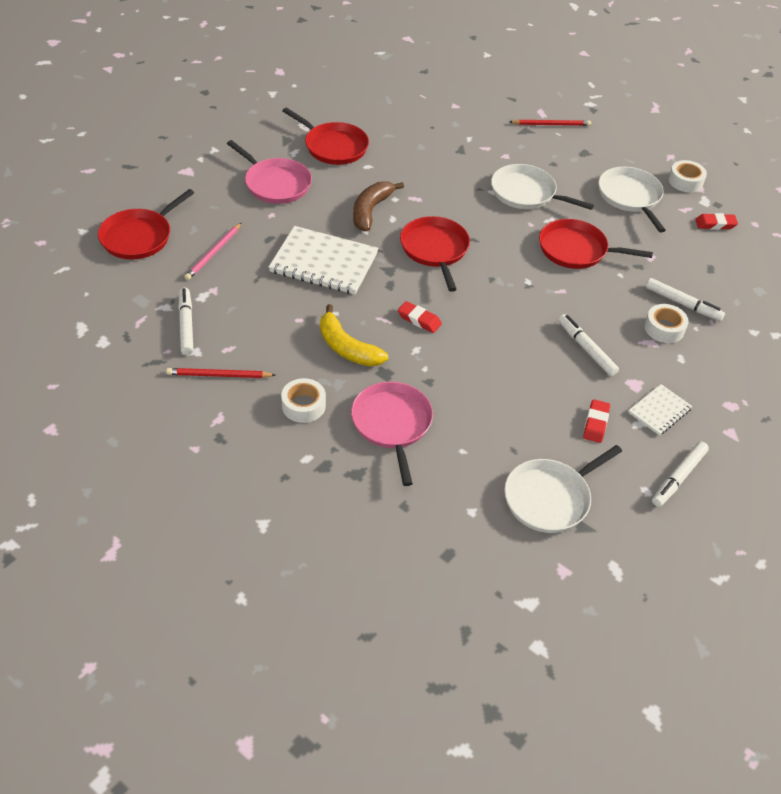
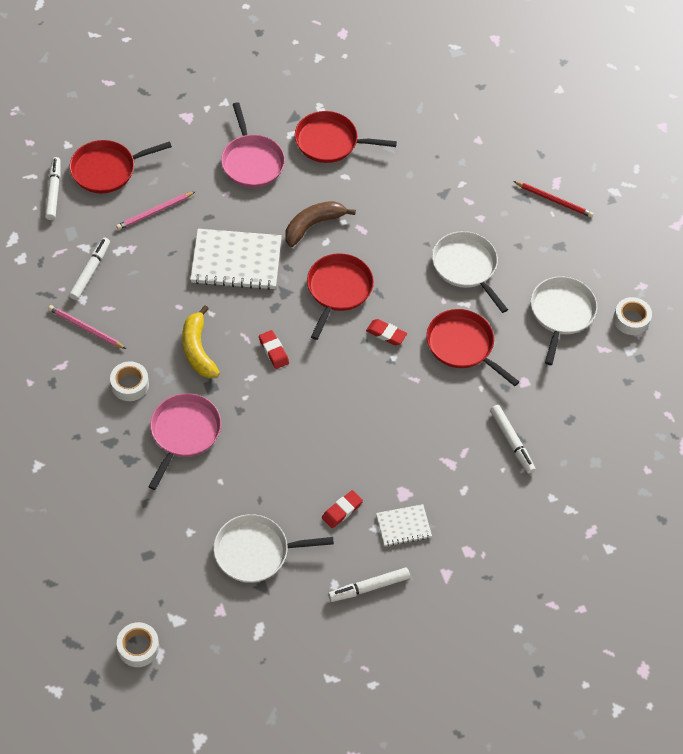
camera: 30 degrees right, 10 degrees up
(218, 375) = (85, 328): red pencil -> pink pencil
(324, 262) = (236, 261): white notebook -> white notebook turned 45 degrees counterclockwise
(333, 146) = (330, 142): red pan -> red pan turned 120 degrees clockwise
(586, 349) = (390, 443): white marker -> white marker (54, 191)
(664, 328) = (474, 456): white tape -> white tape (138, 647)
(715, 224) = (617, 377): red eraser -> red eraser (386, 334)

